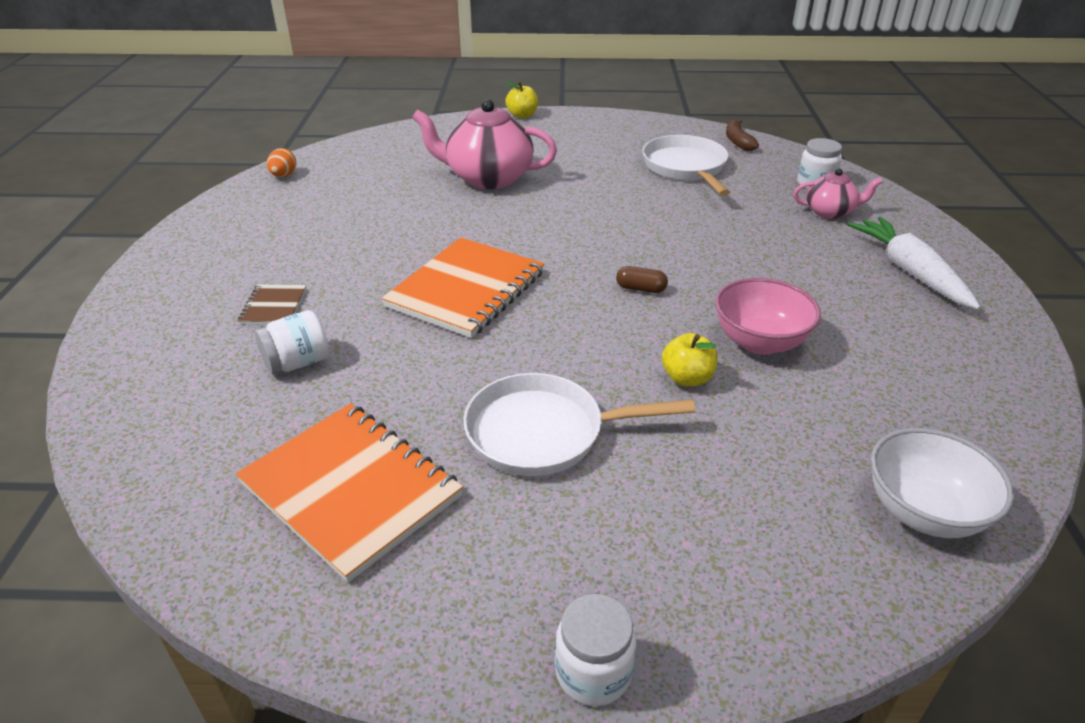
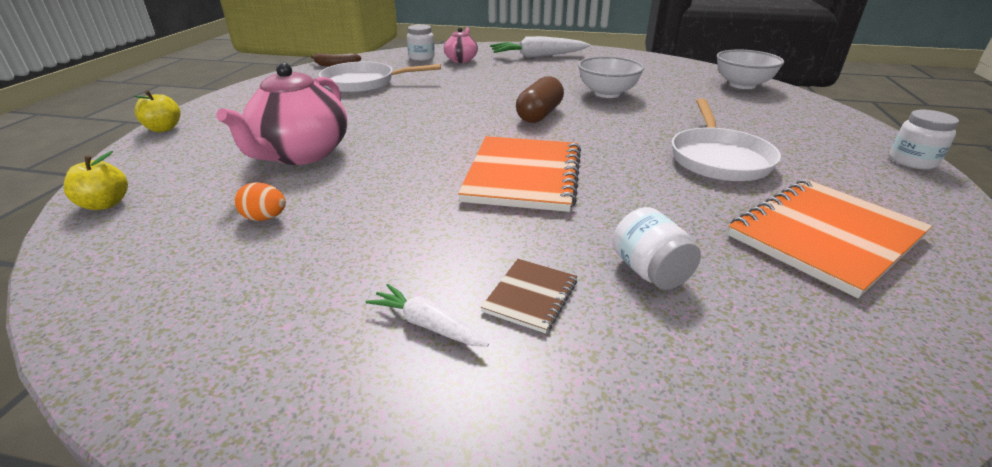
camera: 80 degrees left, 5 degrees down
(251, 270) = (427, 325): none -> white carrot
(274, 306) = (531, 296): brown notebook -> brown notebook turned 75 degrees counterclockwise
(284, 175) = (114, 308): orange egg -> orange egg (265, 218)
(466, 290) = (523, 176): orange notebook -> orange notebook turned 60 degrees clockwise
(641, 289) = (539, 114): brown capsule -> brown capsule, size x1.85
(687, 378) = (647, 114): yellow apple -> yellow apple (105, 204)
(759, 342) = (607, 93): pink bowl -> white bowl

